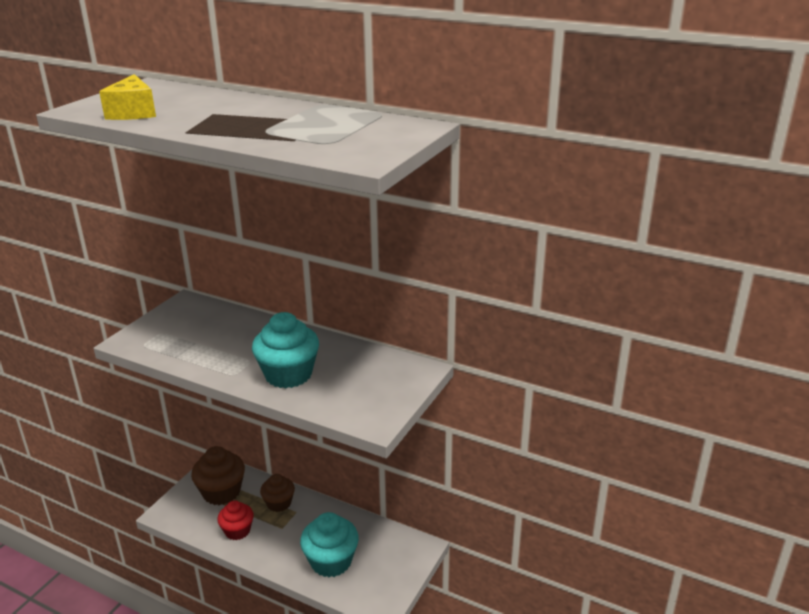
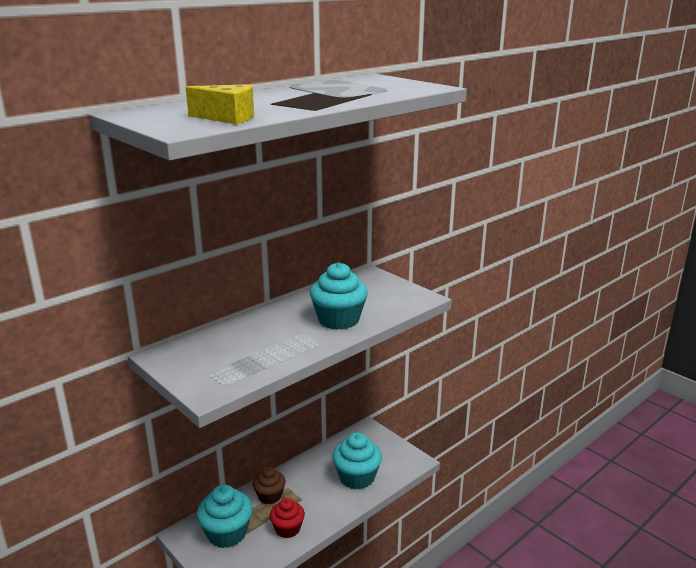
camera: 70 degrees left, 5 degrees down
(221, 492) = (227, 533): brown cupcake -> turquoise cupcake

